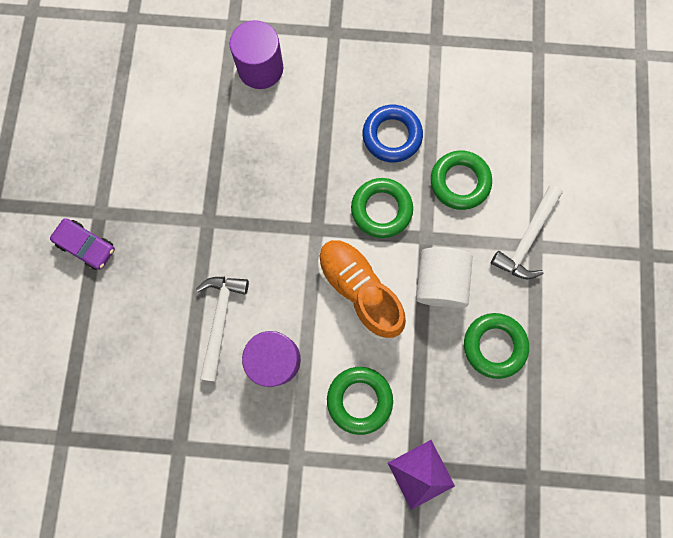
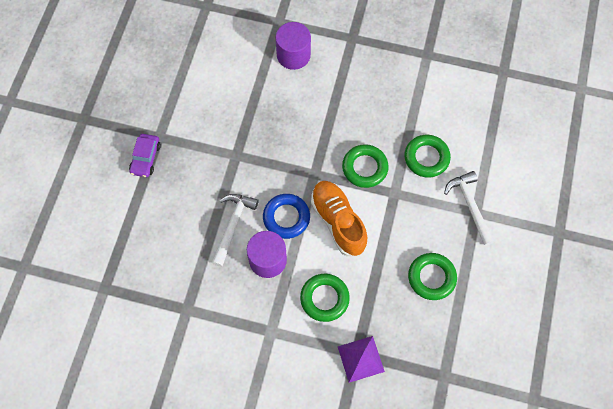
camera: 10 degrees right, 10 degrees down
(87, 246) = (146, 158): purple car -> purple car turned 60 degrees clockwise
(392, 136) = (382, 117): blue ring -> blue ring (286, 217)
(439, 282) = (399, 226): white cylinder -> none
(527, 239) = (470, 206): white hammer -> white hammer turned 120 degrees clockwise

